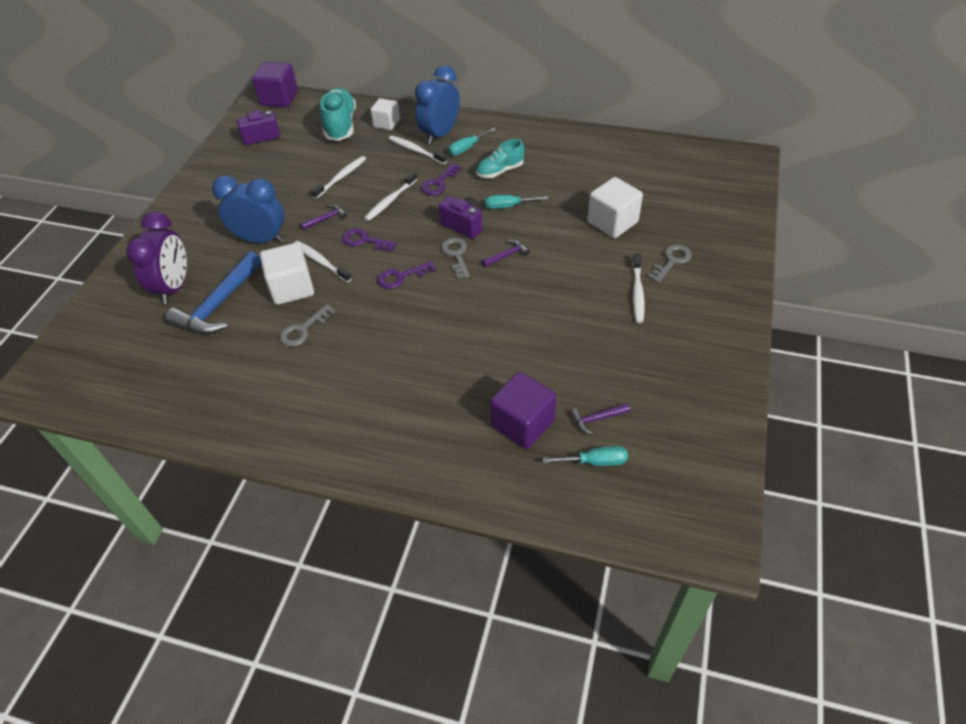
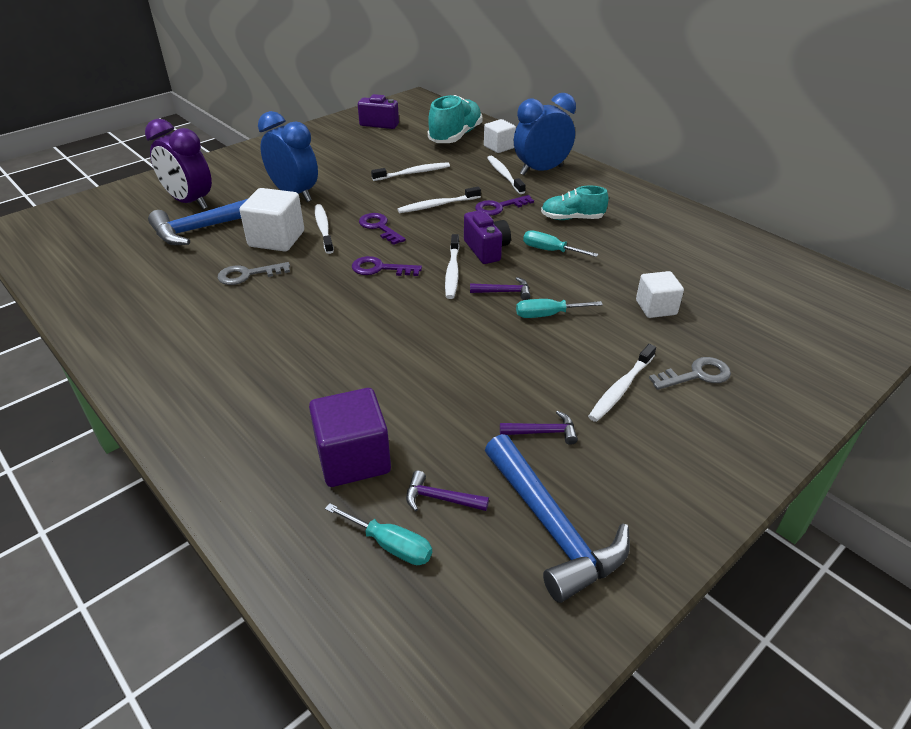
camera: 30 degrees right, 10 degrees down
(174, 287) = (190, 202): purple clock -> purple clock turned 90 degrees clockwise
(279, 99) = (424, 103): purple cube -> none
(326, 219) = (365, 199): purple hammer -> purple hammer (543, 432)
(456, 255) = (452, 272): grey key -> white toothbrush
(467, 148) = (556, 189): turquoise screwdriver -> turquoise screwdriver (547, 315)
(612, 222) = (656, 307): white cube -> white cube, size x0.65
(670, 401) = (551, 527): none -> blue hammer

